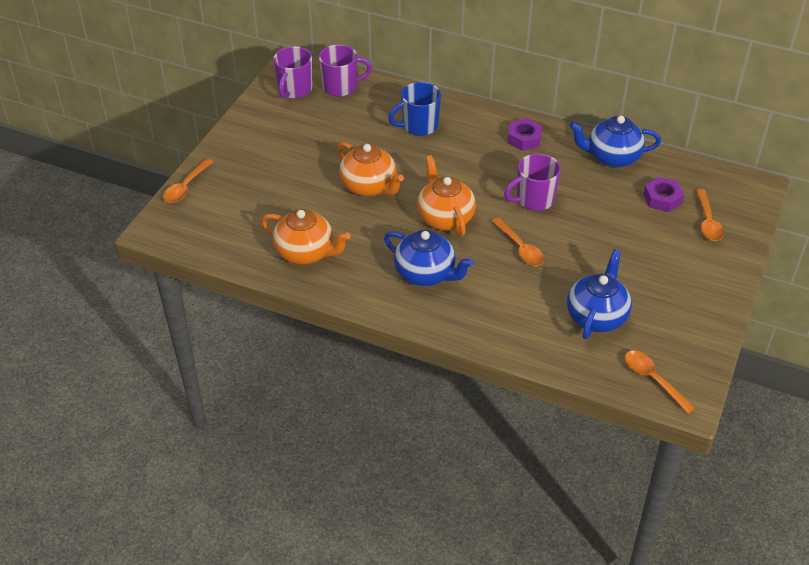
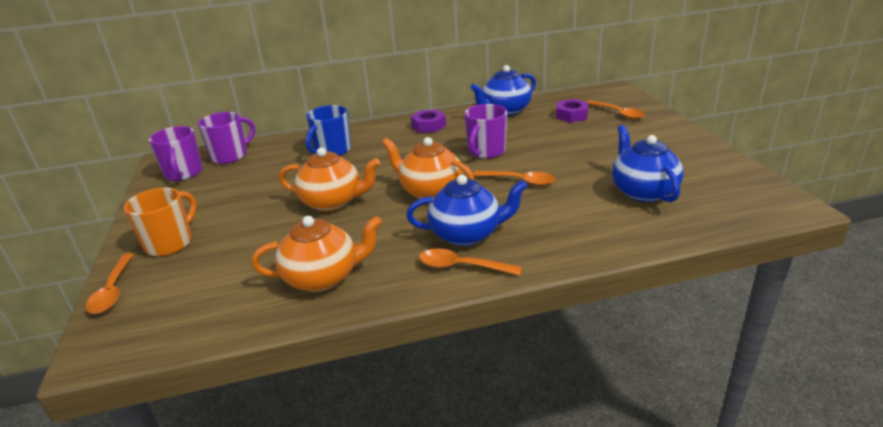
camera: 35 degrees left, 15 degrees down
(240, 163) = (170, 243): none -> orange mug
(653, 380) = (749, 207): orange spoon -> orange spoon (461, 267)

